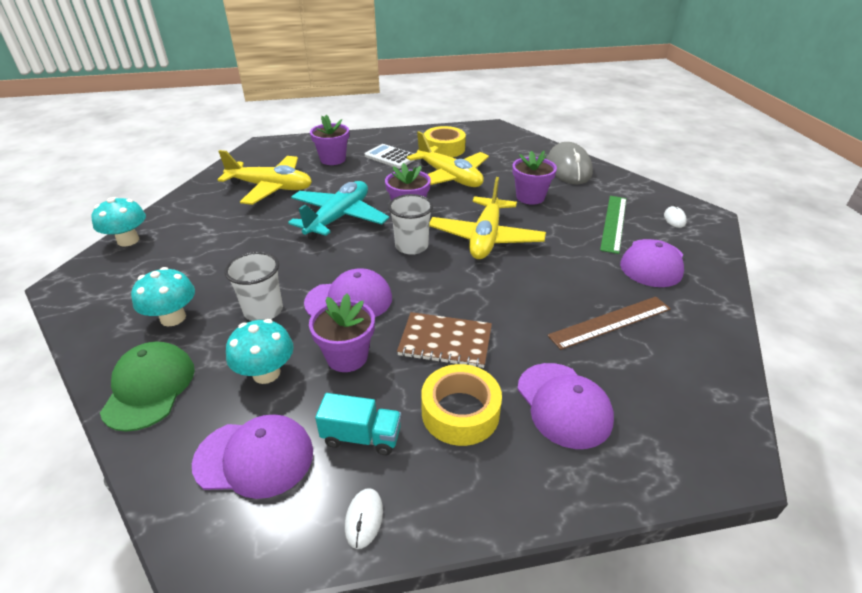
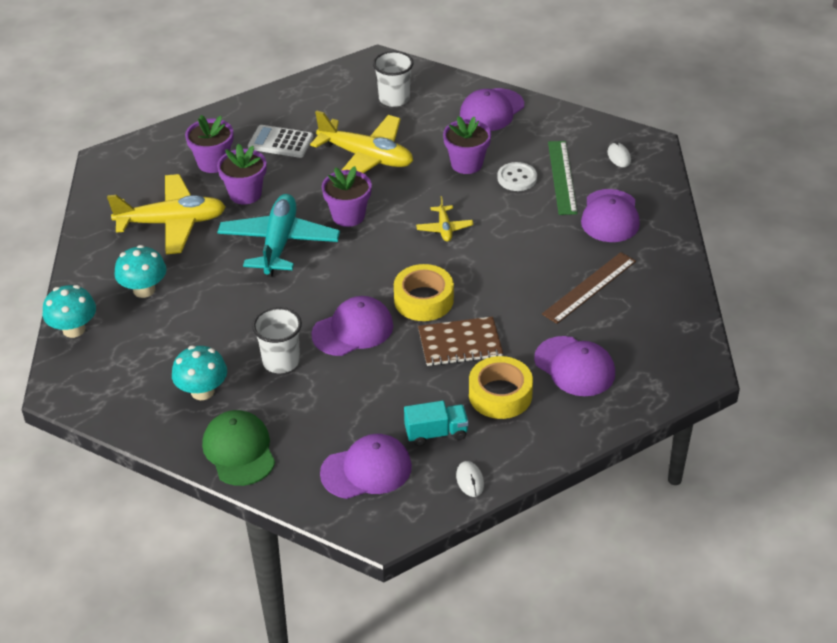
camera: 20 degrees left, 5 degrees up
(266, 373) = (327, 411): turquoise mushroom -> turquoise mushroom (144, 290)
(347, 357) = (385, 379): purple flower pot -> purple flower pot (245, 194)
(411, 246) = (376, 257): white cup -> white cup (394, 99)
(444, 149) = (336, 113): yellow tape -> yellow tape (423, 300)
(486, 238) = (444, 228): yellow plane -> yellow plane, size x0.47
(568, 168) = (491, 110): grey mouse -> purple cap
(570, 215) = (517, 178): none -> white button

